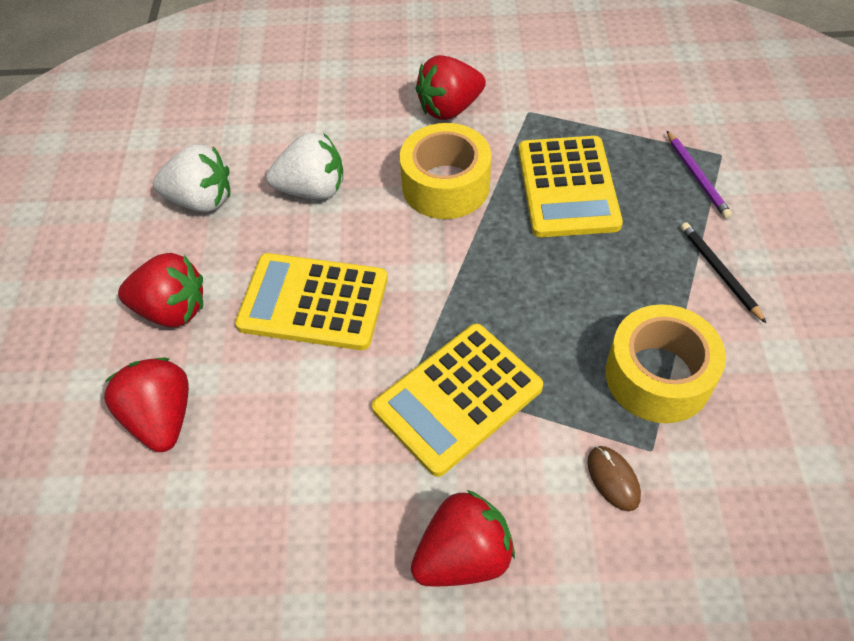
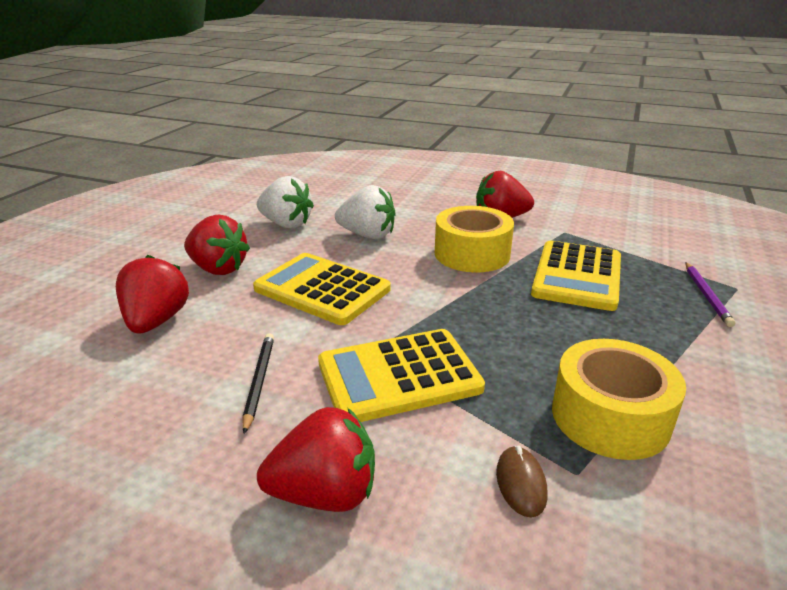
camera: 20 degrees right, 25 degrees down
(719, 272) = (708, 360): black pencil -> black pencil (259, 381)

